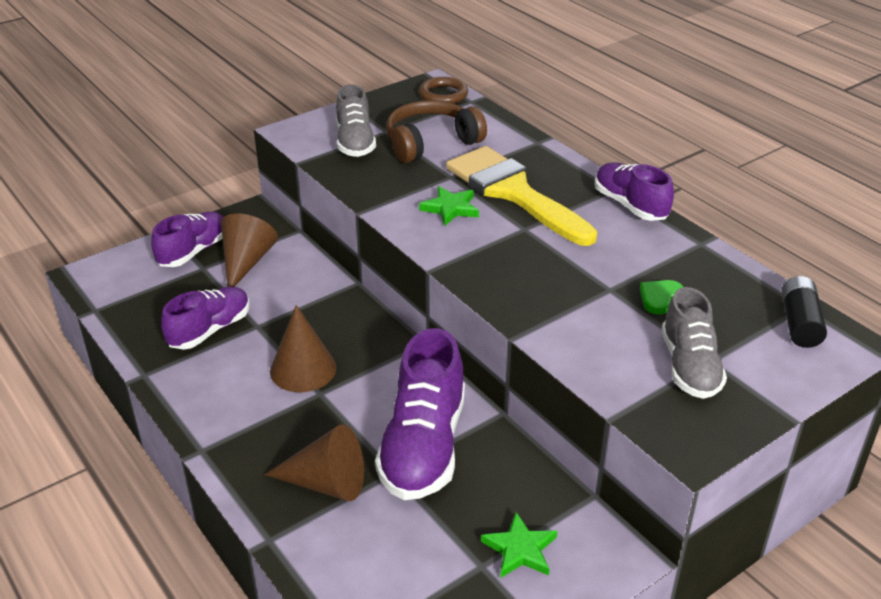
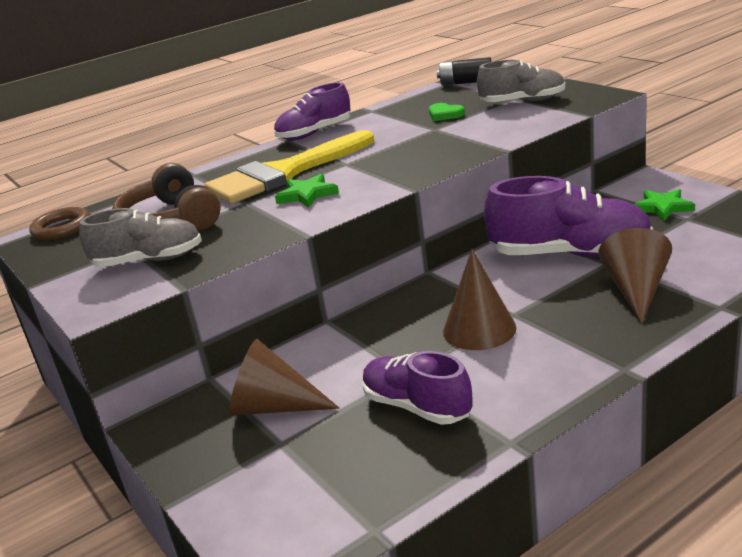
camera: 85 degrees left, 10 degrees down
(193, 251) = (238, 460): purple shoe -> none

